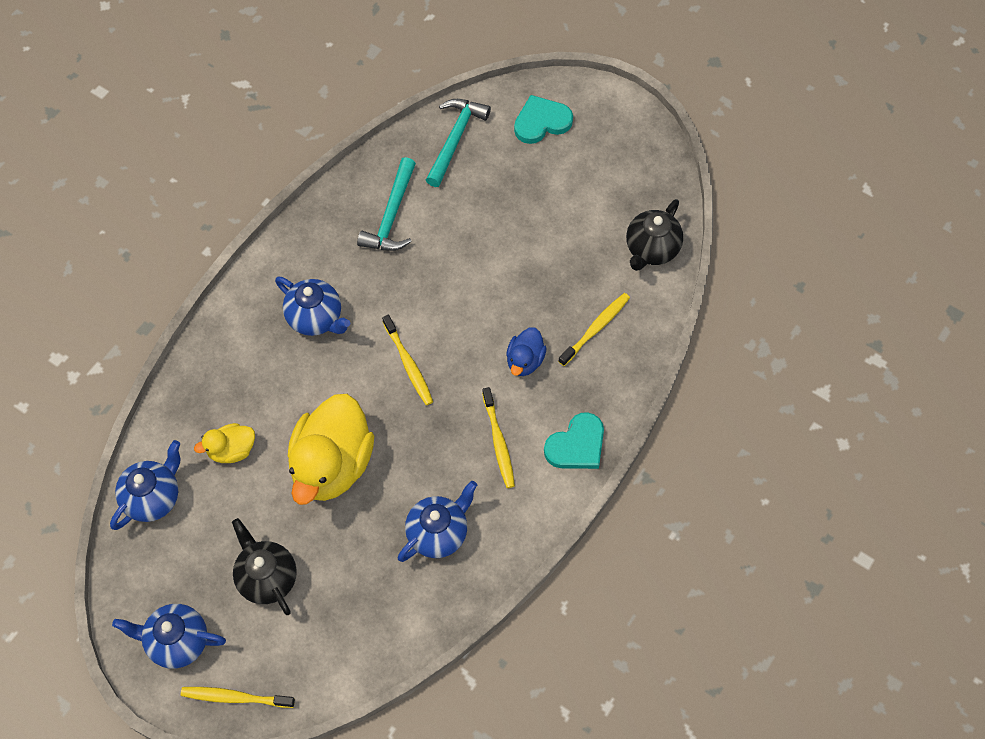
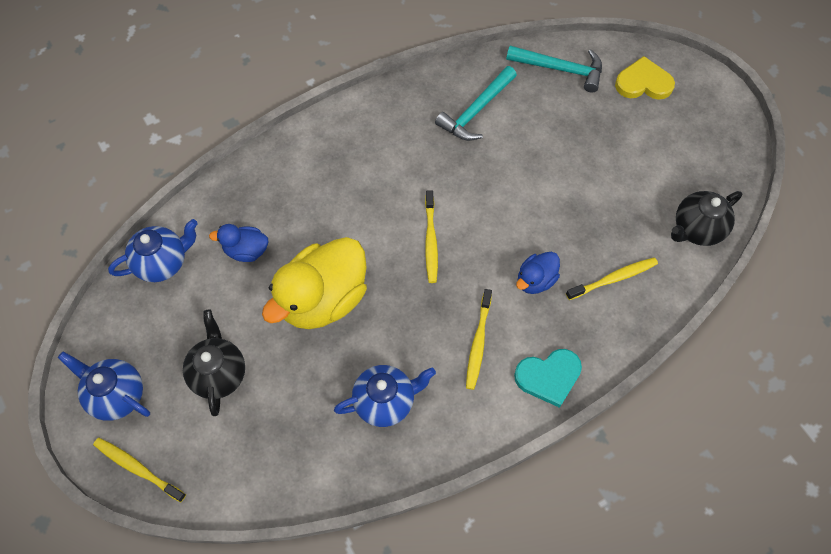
camera: 25 degrees right, 0 degrees up
(231, 450) = (246, 250): yellow duck -> blue duck
(316, 318) = (371, 170): blue teapot -> none
(455, 139) = (560, 69): turquoise hammer -> turquoise hammer turned 60 degrees clockwise
(541, 122) = (643, 83): turquoise heart -> yellow heart

